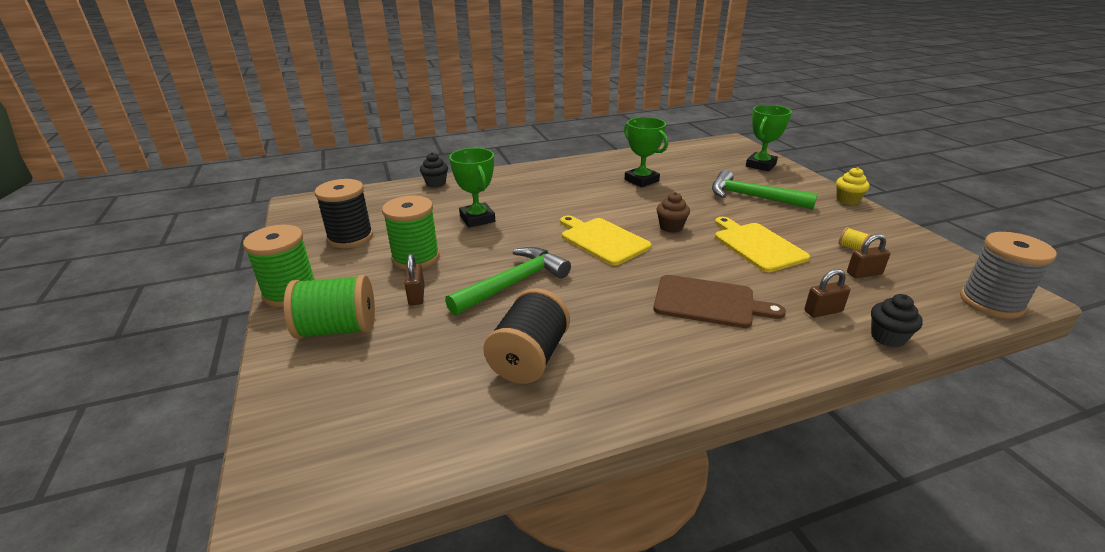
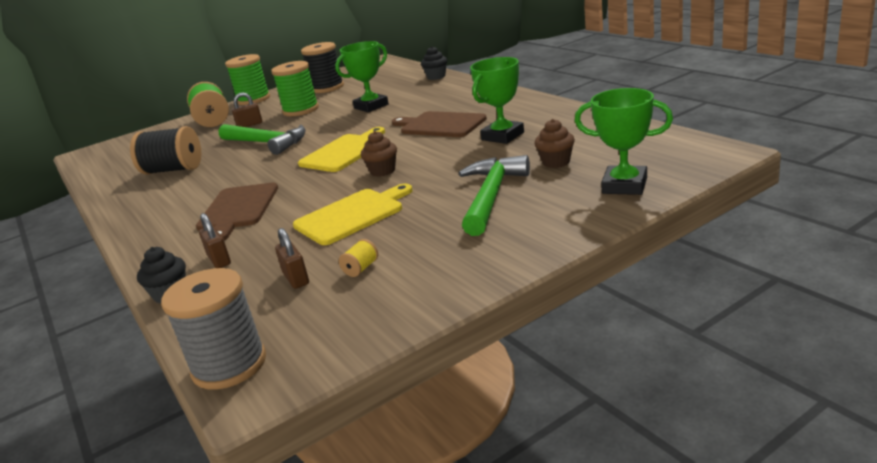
camera: 80 degrees right, 5 degrees down
(584, 196) = (440, 125): none -> brown cutting board
(709, 174) = (556, 162): none -> brown cupcake
(847, 200) = (523, 258): yellow cupcake -> none

